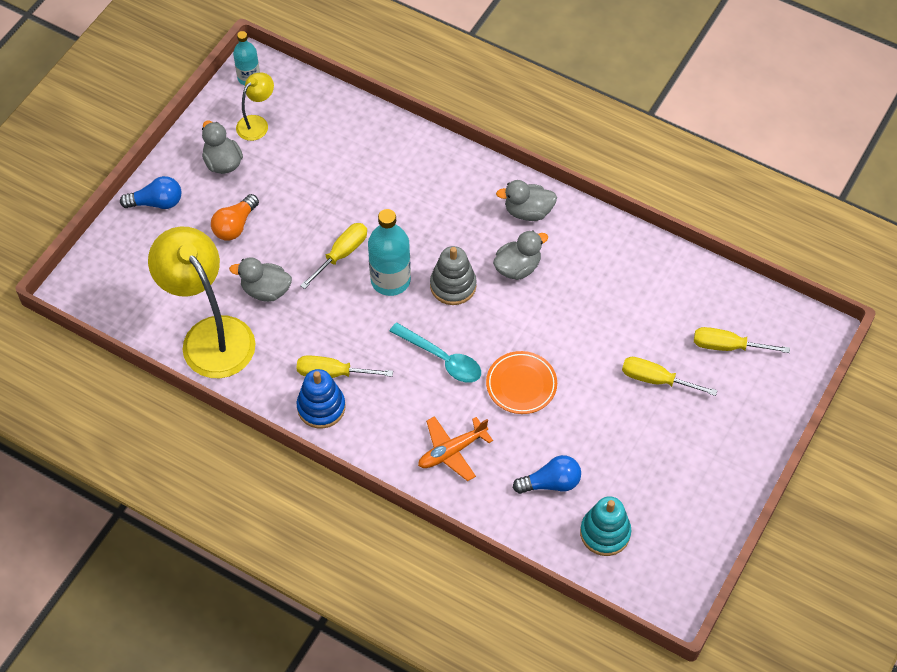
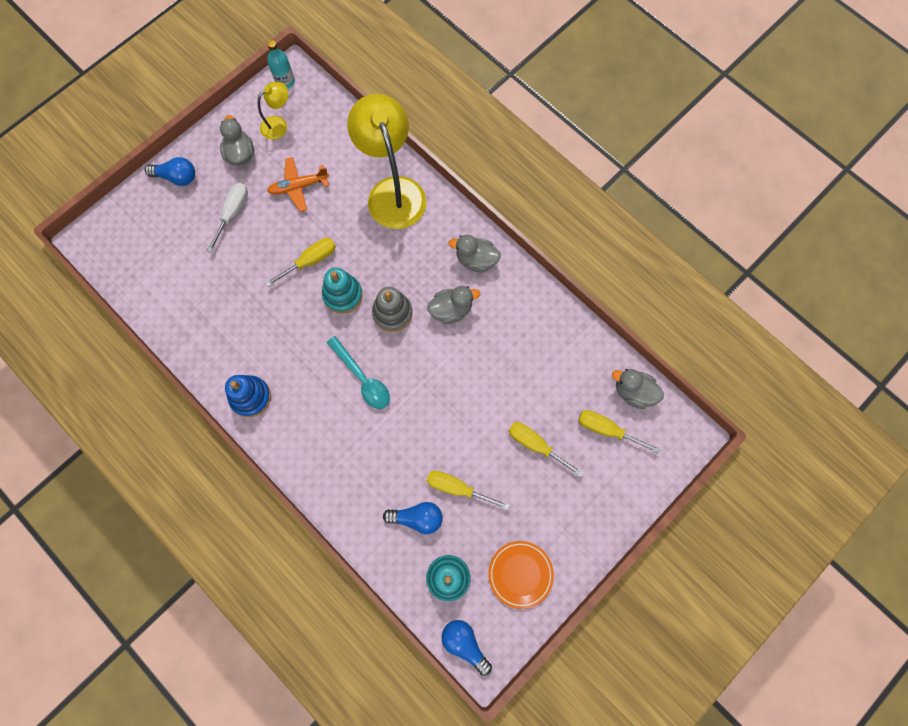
camera: 15 degrees right, 15 degrees up
(210, 335) = (182, 308): yellow lamp -> yellow lamp (393, 191)
(235, 225) = (232, 213): orange light bulb -> white screwdriver
(266, 290) = (239, 278): grey duck -> grey duck (633, 392)
(333, 373) = (269, 368): yellow screwdriver -> yellow screwdriver (457, 488)
(390, 280) = (342, 295): turquoise bottle -> turquoise stacking toy
(452, 451) = (344, 466): orange plane -> orange plane (298, 187)
(521, 385) = (421, 420): orange plate -> orange plate (520, 574)
(645, 593) = (464, 643): none -> blue light bulb

